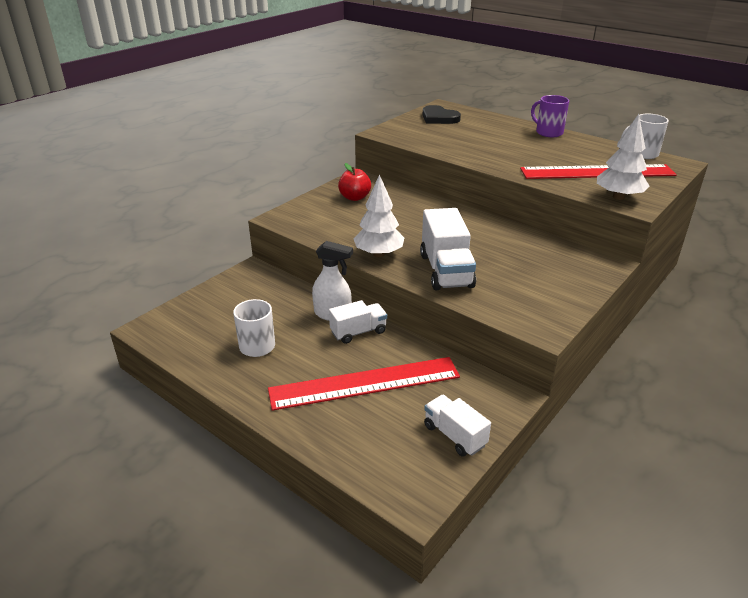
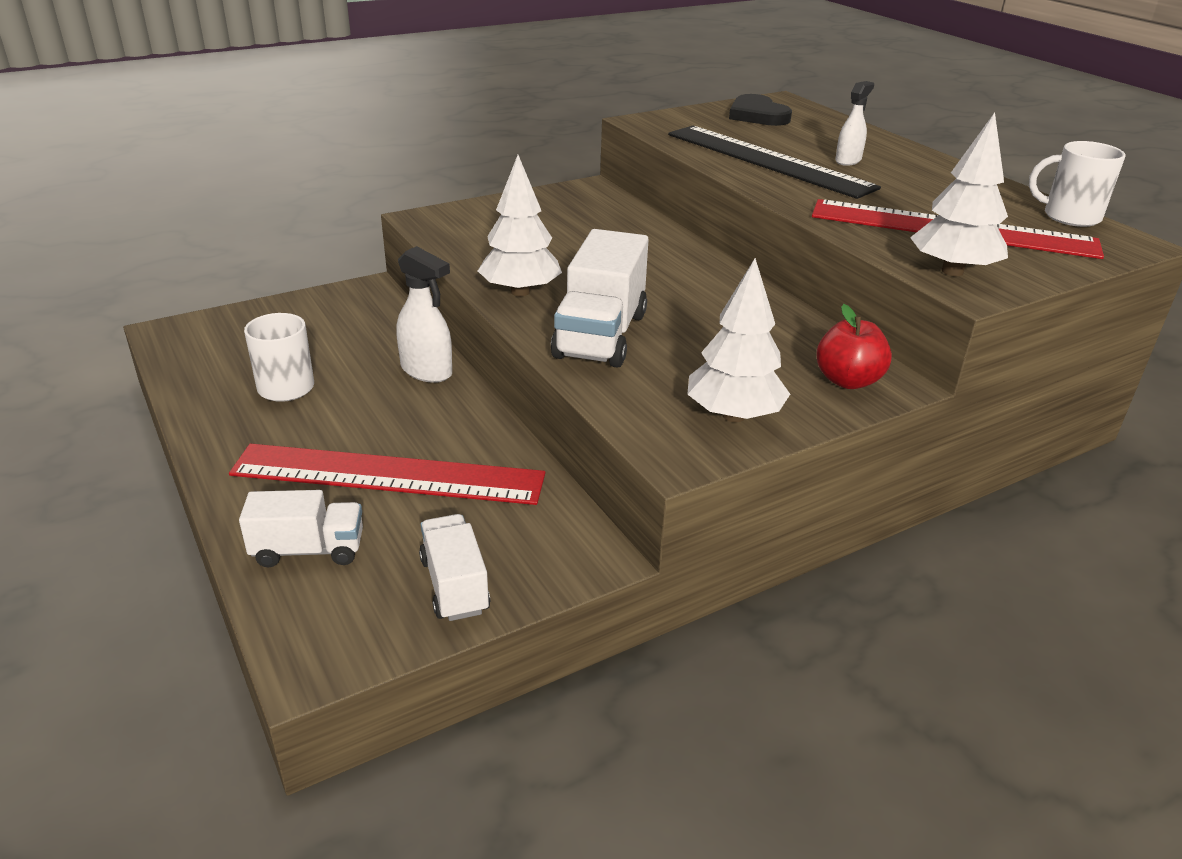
camera: 20 degrees right, 0 degrees up
(354, 197) = (559, 212): red apple -> red apple (848, 381)
(358, 332) = (441, 403): white truck -> white truck (308, 550)
(471, 147) = (768, 160): none -> black ruler
(511, 139) = (848, 160): none -> white spray bottle
(548, 132) = (924, 160): purple mug -> none
(551, 300) = (733, 415): none -> white tree

